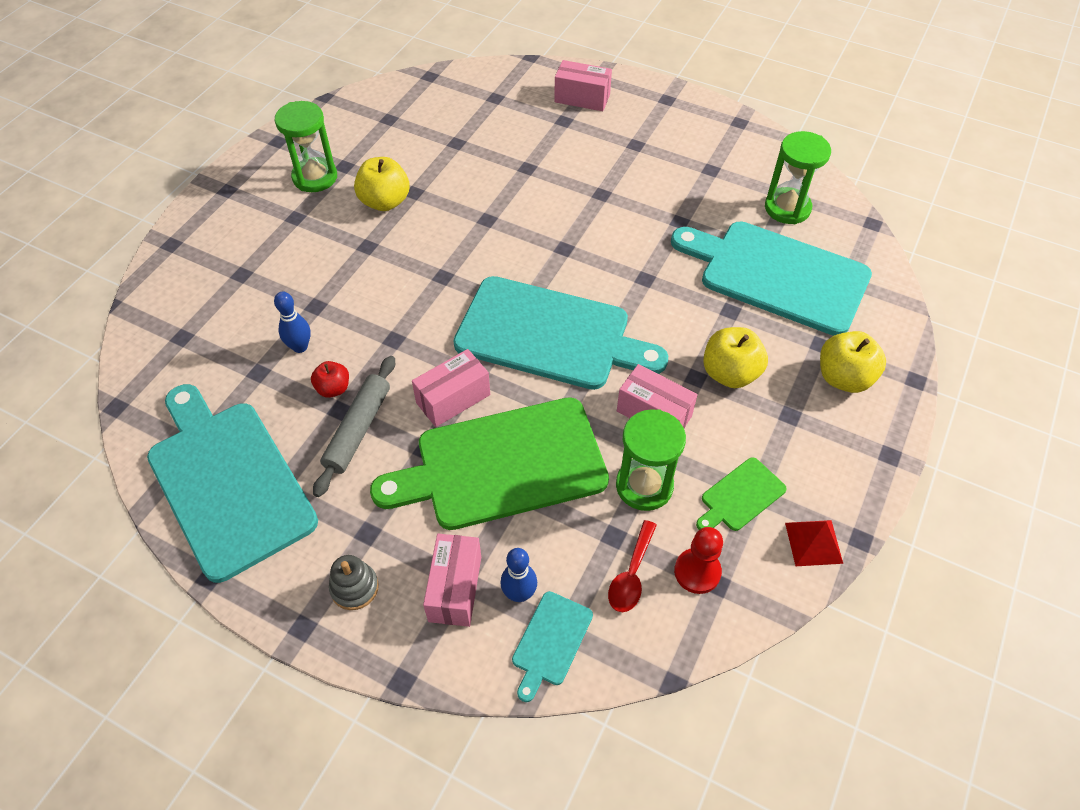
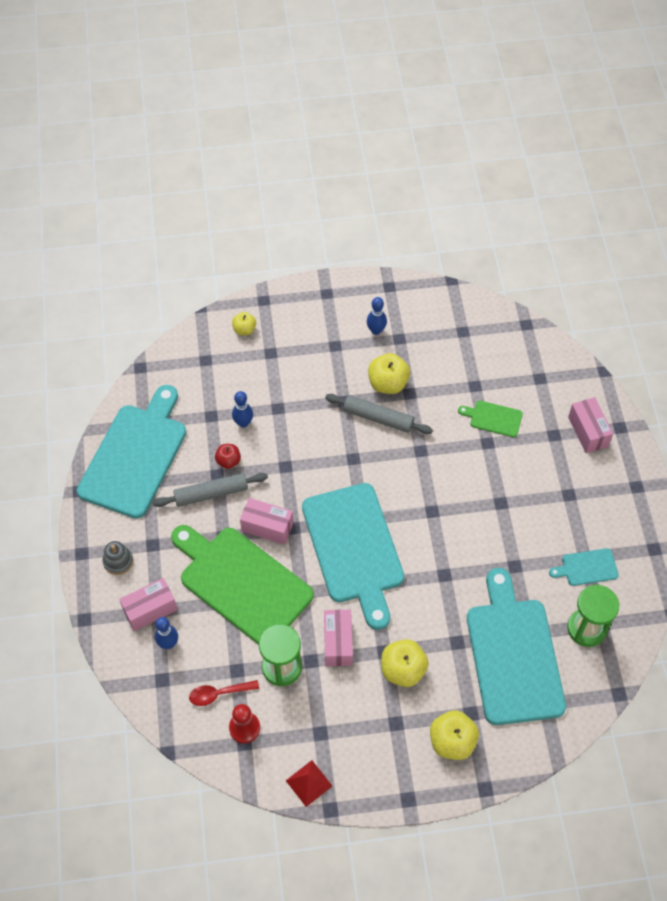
camera: 55 degrees right, 5 degrees up
(186, 280) = (244, 330): none -> yellow apple
(315, 177) = (376, 330): green hourglass -> blue bowling pin
(416, 230) = (378, 418): none -> grey rolling pin
(550, 642) = (151, 676): turquoise cutting board -> turquoise cutting board (587, 567)
(740, 496) = (312, 725): green cutting board -> green cutting board (493, 418)

